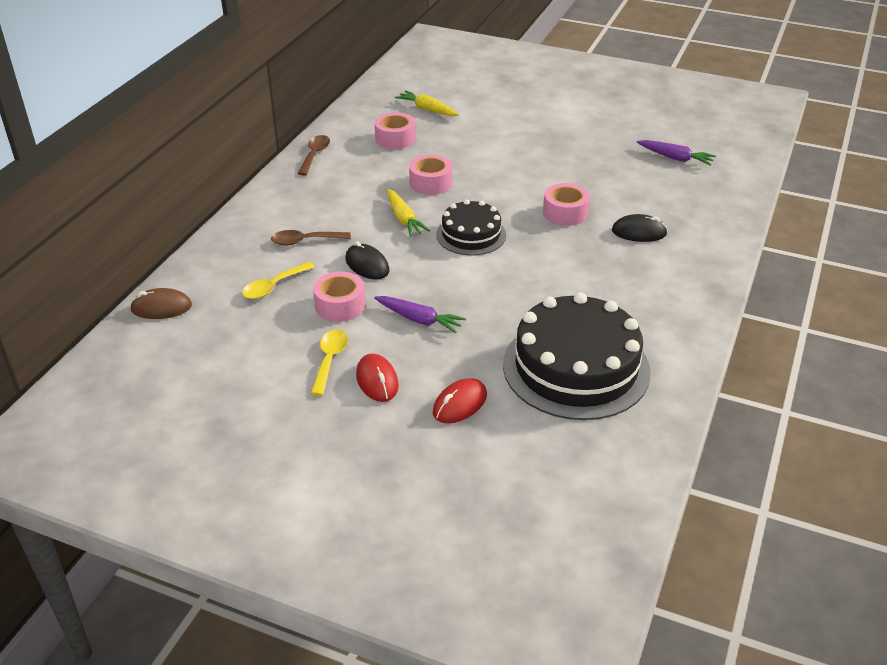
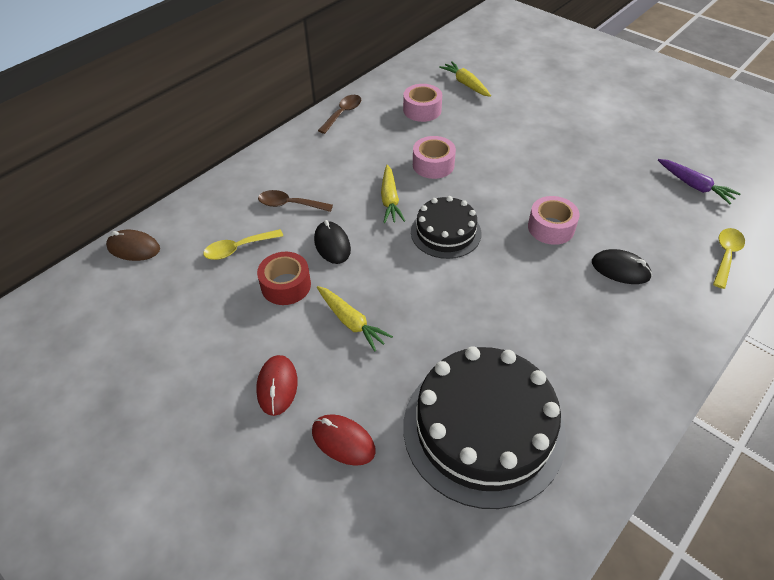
camera: 20 degrees right, 10 degrees up
(330, 360) = (246, 348): yellow spoon -> yellow spoon (726, 256)
(340, 305) = (286, 285): pink tape -> red tape
(419, 319) = (351, 322): purple carrot -> yellow carrot
(460, 404) = (343, 441): red mouse -> red mouse turned 60 degrees clockwise

